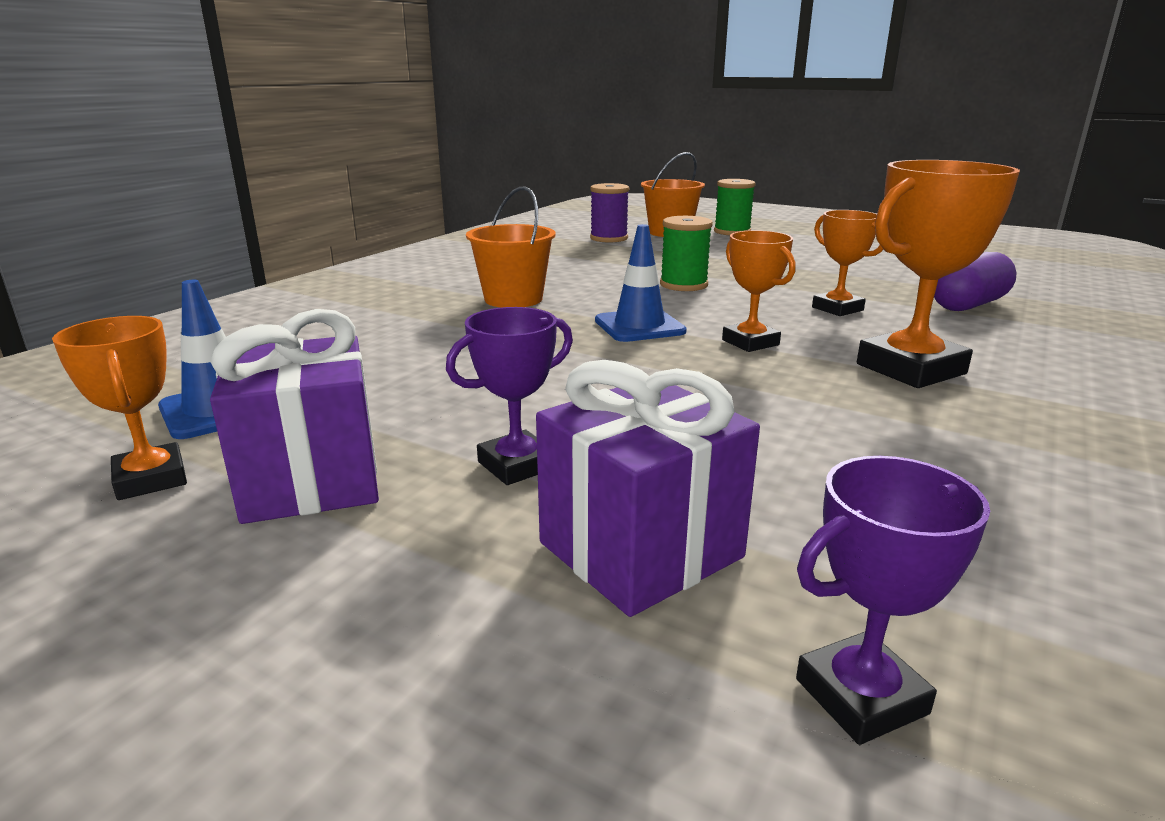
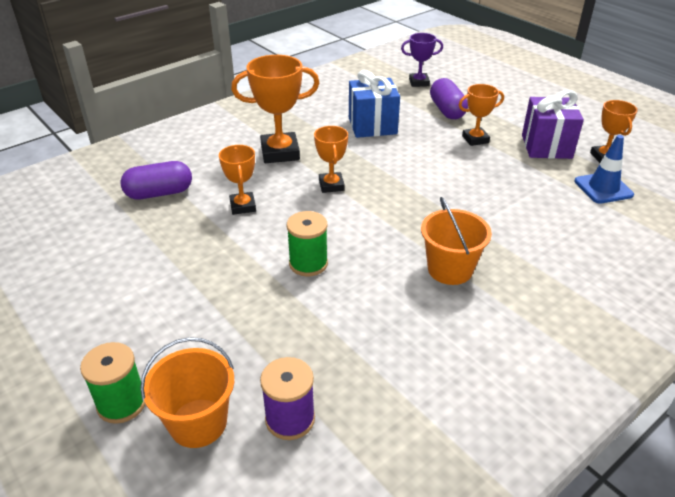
camera: 160 degrees left, 15 degrees up
(517, 465) = (475, 139): purple trophy -> orange trophy
(639, 326) = (380, 213): blue traffic cone -> none
(640, 550) = (447, 110): purple gift -> purple capsule
(809, 452) = (372, 126): none -> blue gift

